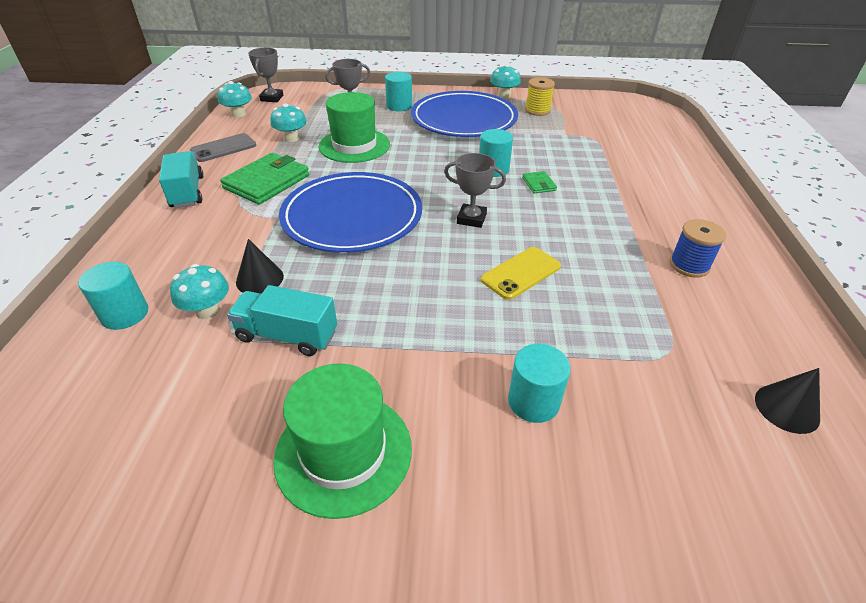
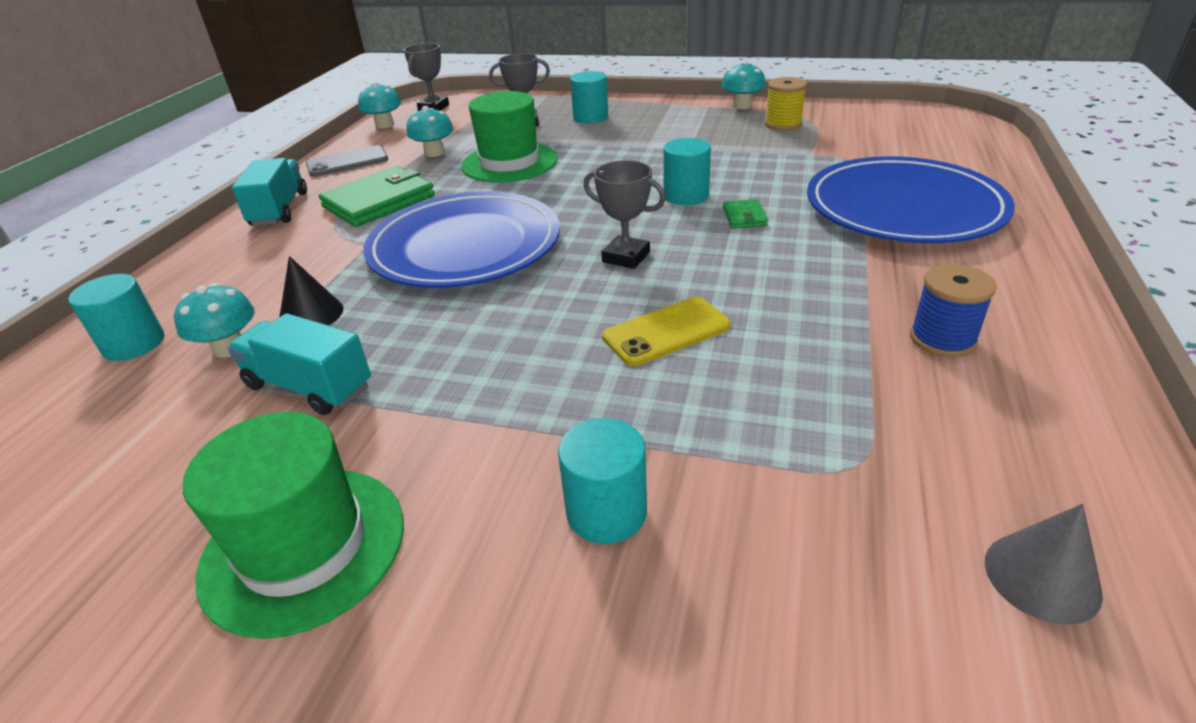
camera: 15 degrees right, 5 degrees down
(464, 119) = (671, 134): blue plate -> blue plate (903, 208)
(787, 408) = (1042, 577): black cone -> grey cone

